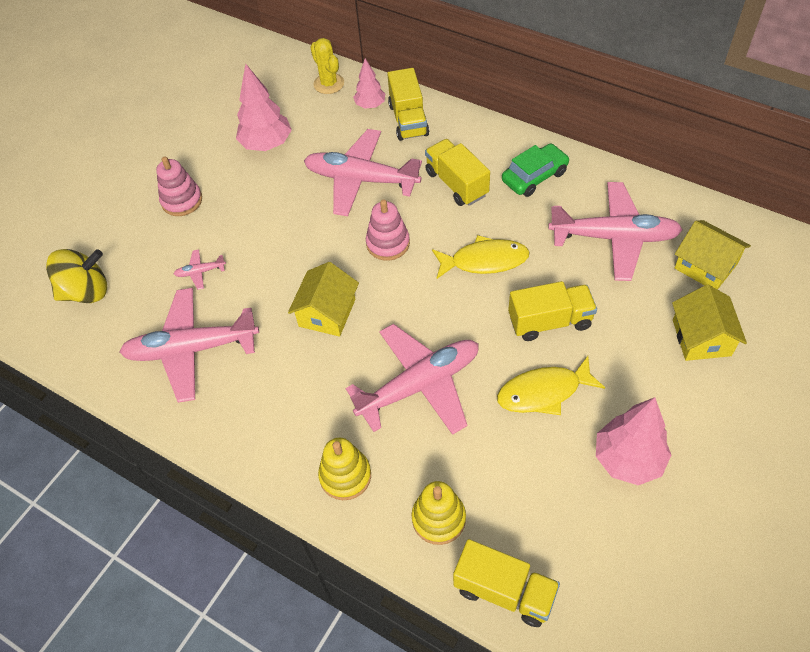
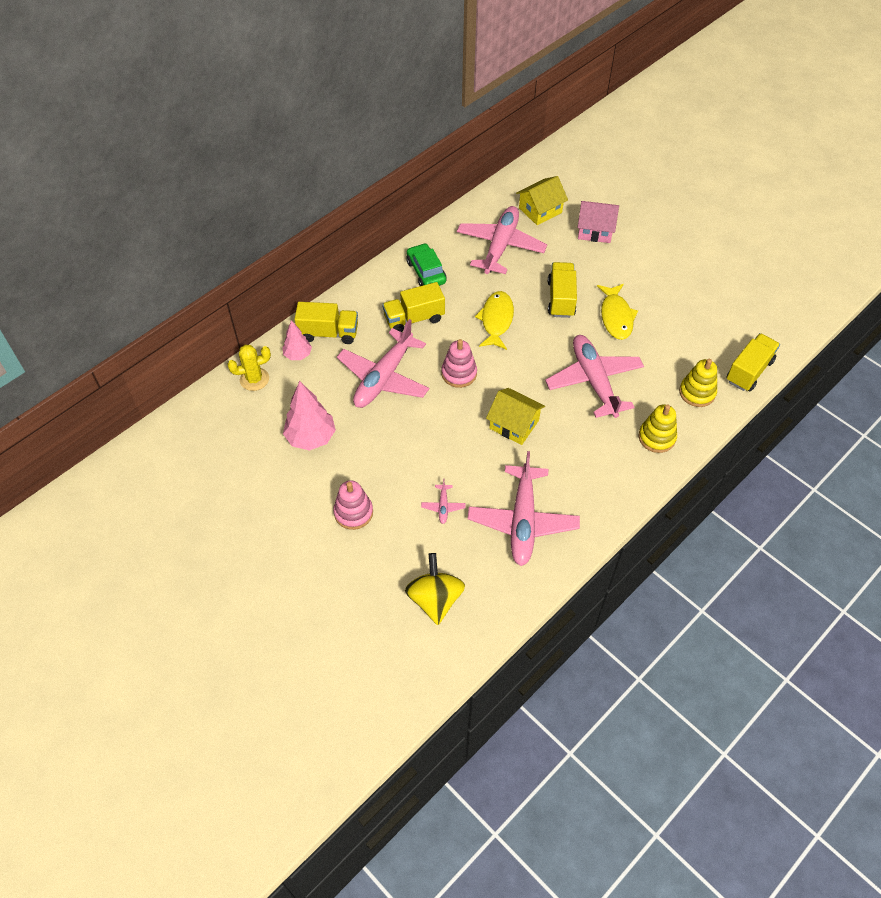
camera: 80 degrees left, 0 degrees up
(627, 459) = (673, 290): pink tree -> none
(701, 337) = (595, 230): yellow house -> pink house

